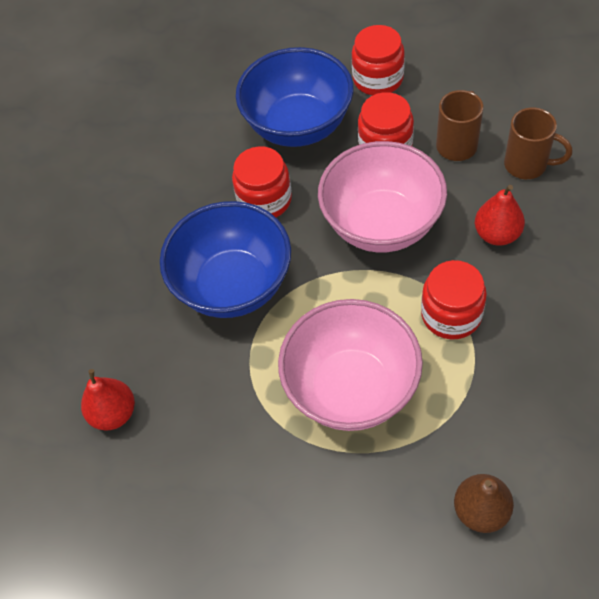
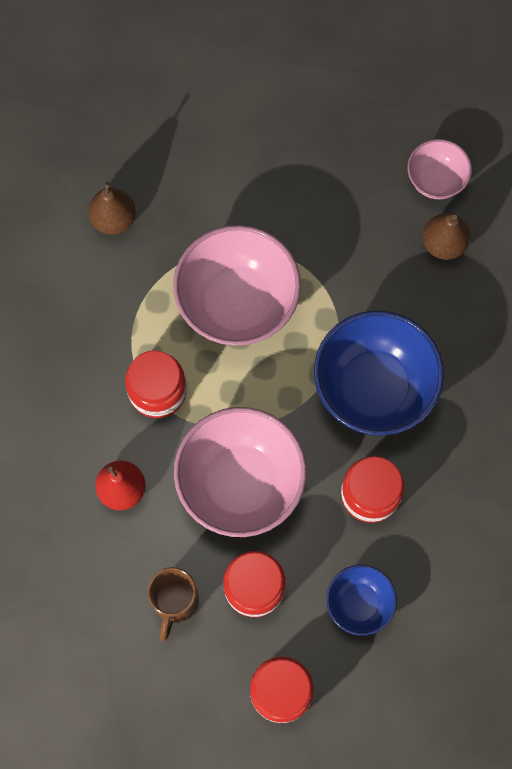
camera: 160 degrees right, 15 degrees up
(93, 488) = (435, 180): none -> pink bowl
(114, 413) = (443, 244): red pear -> brown pear
(298, 126) = (359, 603): blue bowl -> blue bowl, size x0.53
(527, 165) = (96, 585): brown mug -> none

